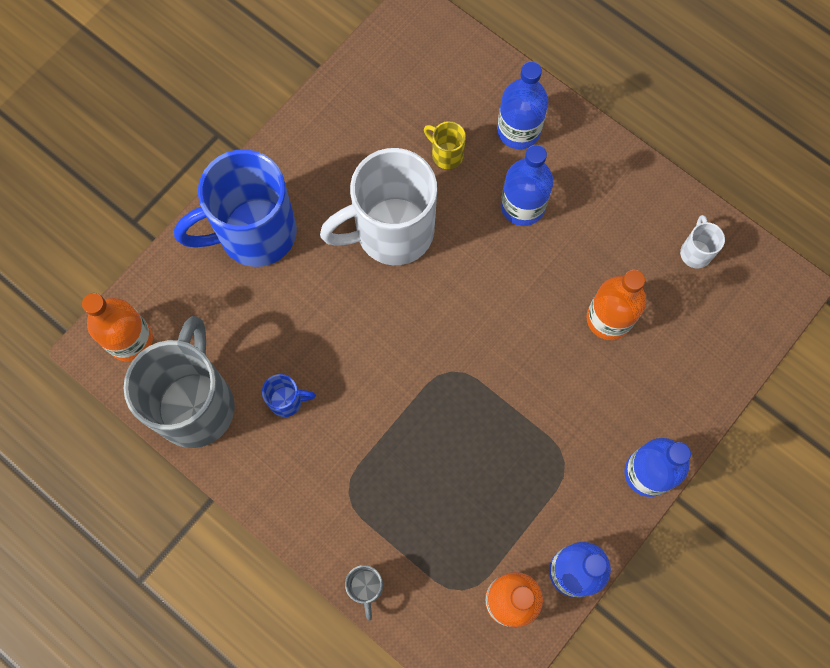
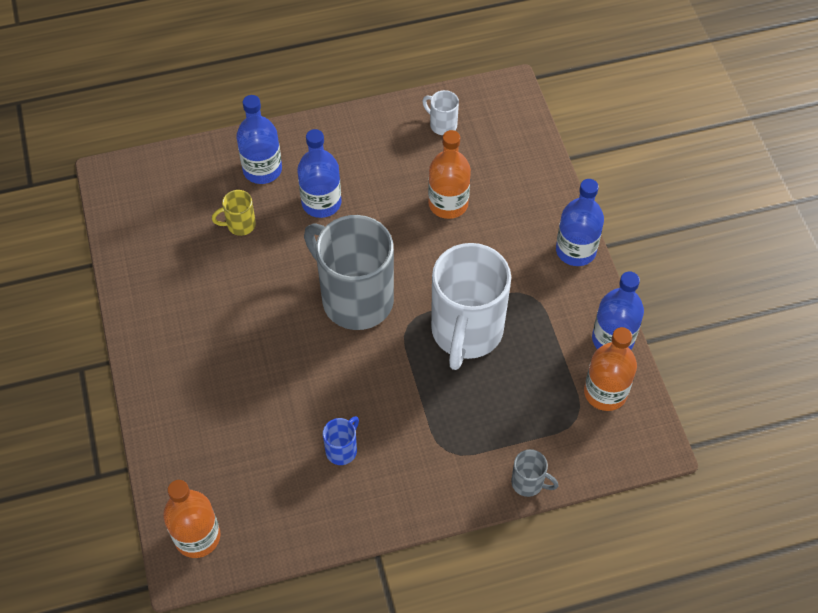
camera: 55 degrees left, 15 degrees down
(196, 404) = (292, 518): grey mug -> grey mug (355, 298)
(254, 233) = (187, 391): blue mug -> none
(391, 232) = (268, 297): white mug -> white mug (466, 332)

